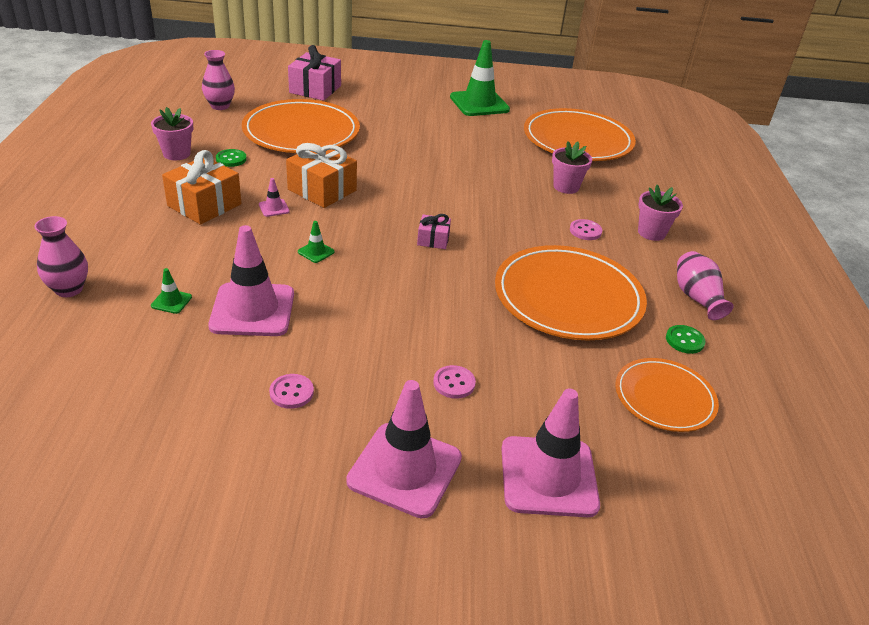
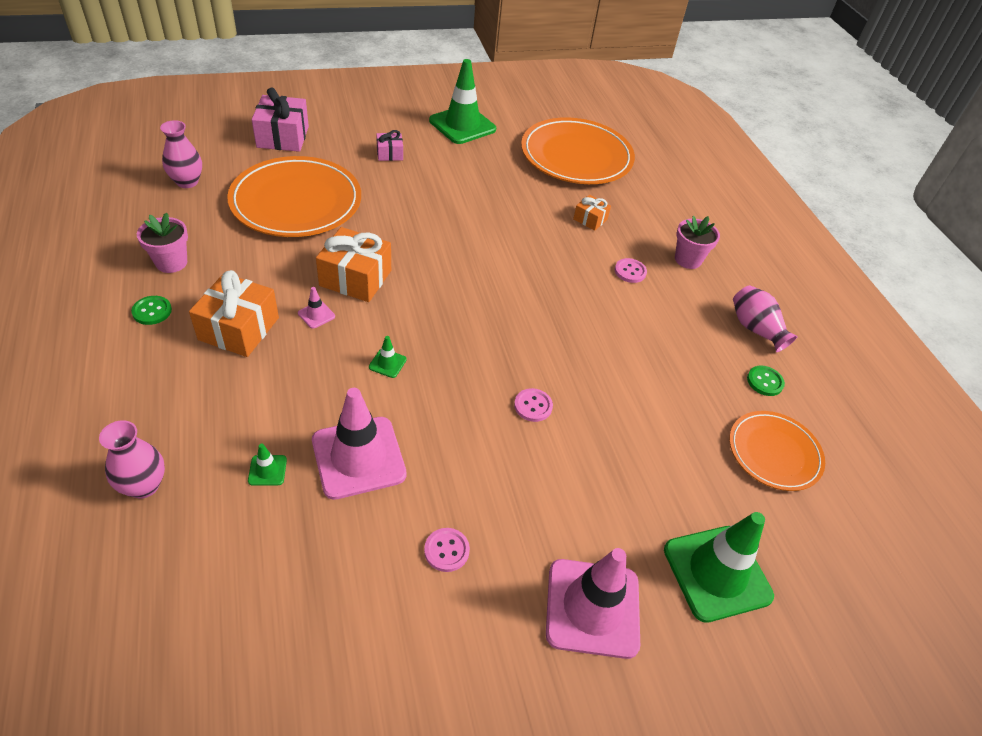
camera: 20 degrees left, 10 degrees up
(231, 159) = (237, 257): green button -> green button (152, 311)
(433, 240) = (495, 318): pink gift -> pink gift (389, 154)
(454, 383) = (592, 491): pink button -> pink button (533, 406)
(548, 476) = (717, 573): pink traffic cone -> green traffic cone
(566, 187) = (590, 219): pink flower pot -> orange gift
(568, 298) = (648, 358): orange plate -> none

